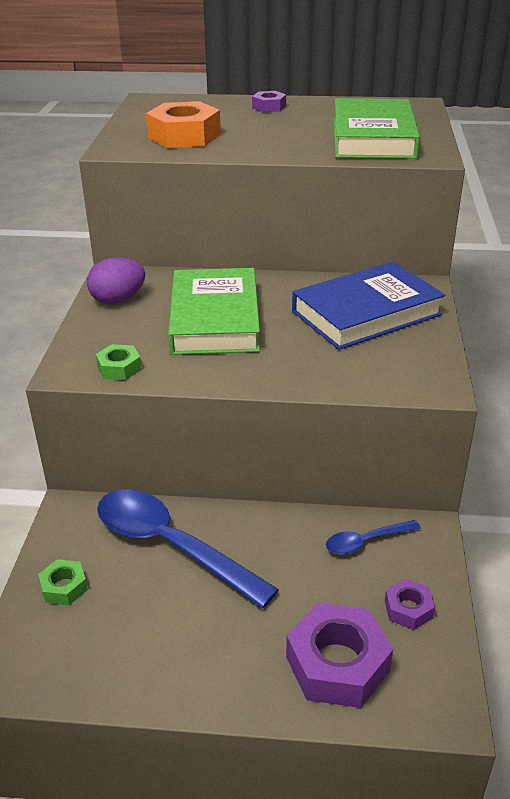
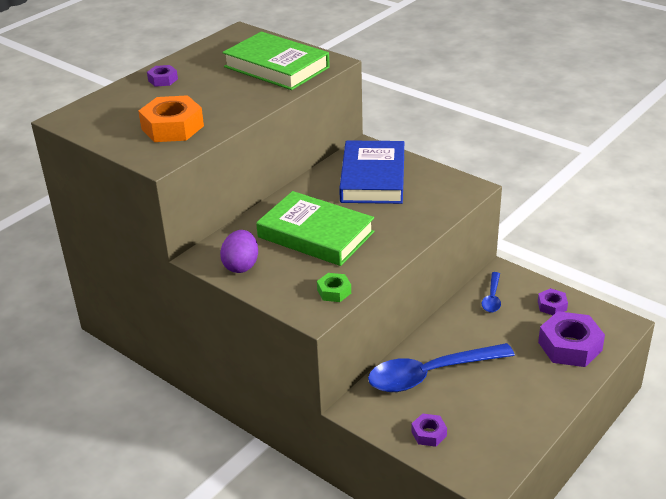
camera: 55 degrees left, 0 degrees up
(64, 587) = (429, 434): green nut -> purple nut

